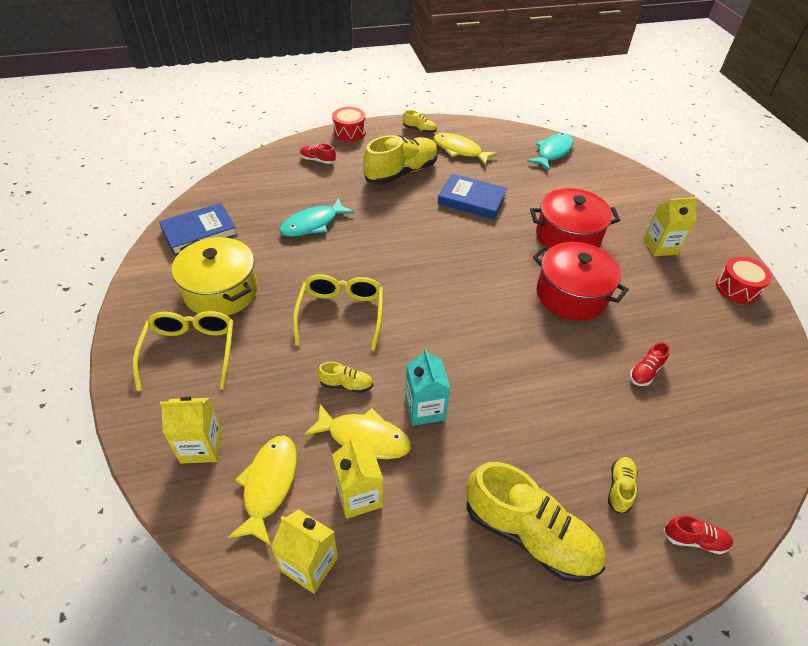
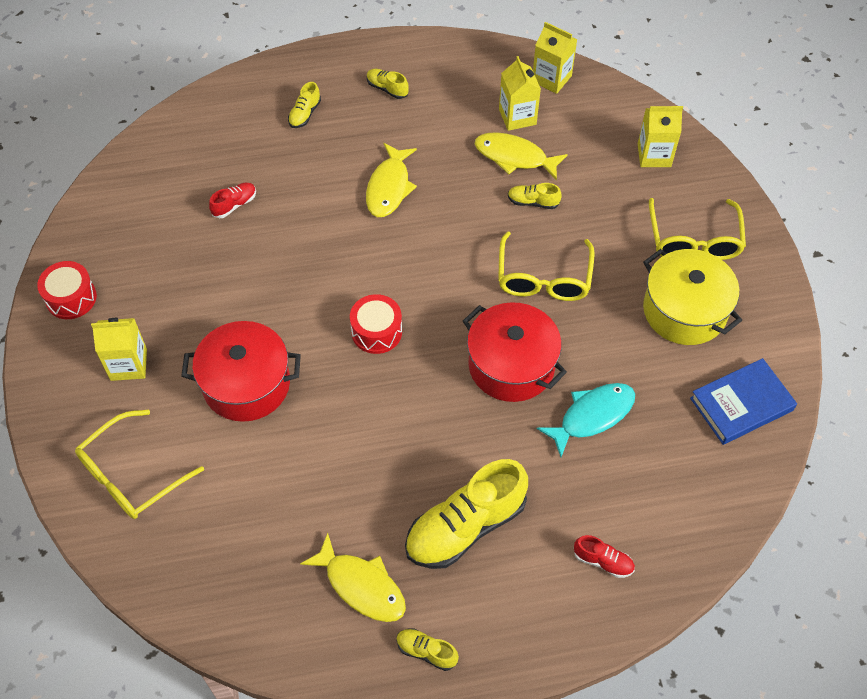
camera: 175 degrees left, 10 degrees up
(269, 485) = (590, 126): yellow fish -> yellow fish (389, 187)
(349, 132) = (555, 644): red drum -> red drum (376, 331)
(425, 408) = (459, 178): turquoise carton -> none
(471, 200) = (363, 460): blue book -> none
(529, 534) = (387, 89): yellow shoe -> yellow shoe, size x0.45
(552, 152) = (200, 578): turquoise fish -> none
(571, 295) = (276, 295): red pot -> red pot (511, 365)
(619, 191) = (131, 475): none -> yellow glasses
(694, 539) = (263, 81): red shoe -> none

